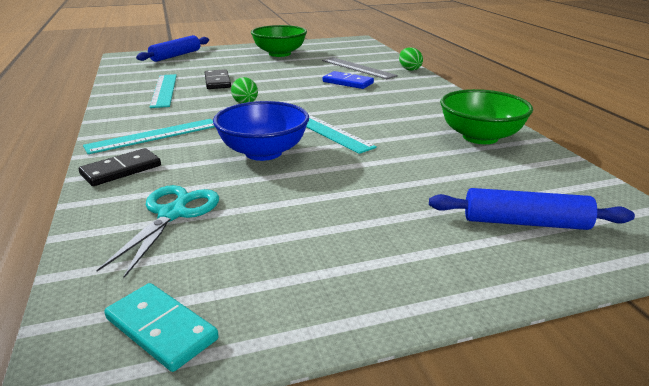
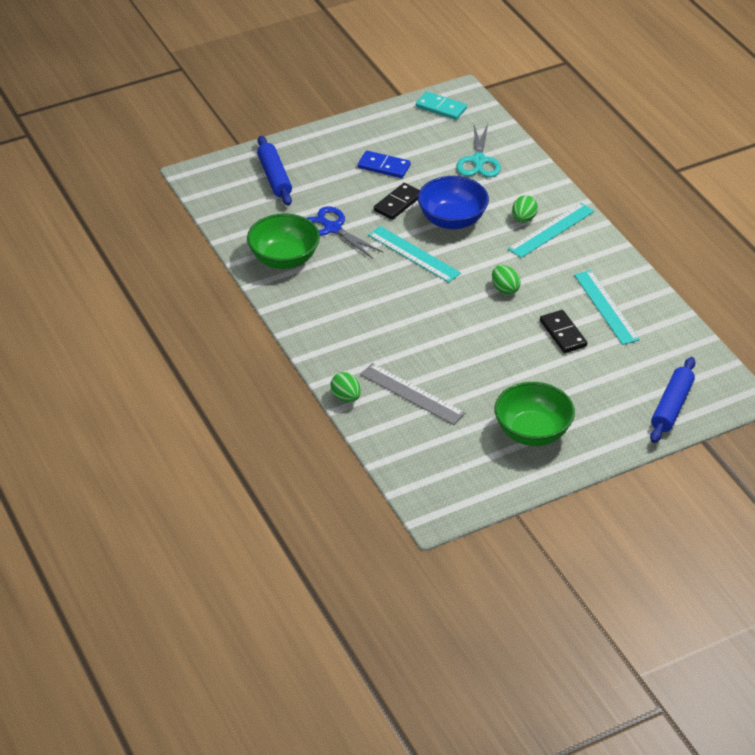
camera: 170 degrees right, 15 degrees up
(121, 170) = (541, 191): black domino -> black domino (398, 203)
(175, 146) = (523, 219): none -> green egg
(348, 82) = (415, 349): blue domino -> blue domino (384, 166)
(422, 157) = (332, 228): none -> blue scissors
(525, 222) = (274, 177): blue rolling pin -> blue rolling pin turned 75 degrees clockwise

